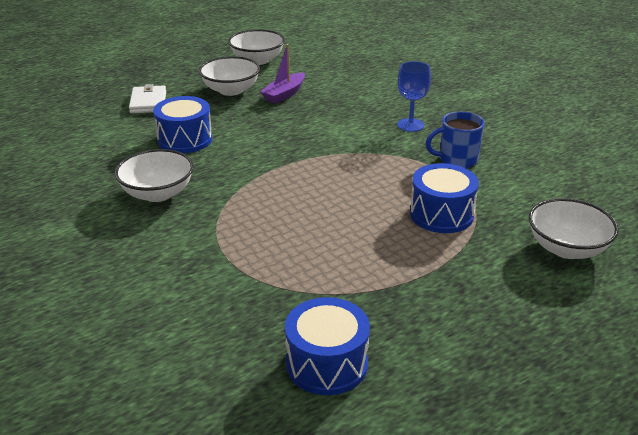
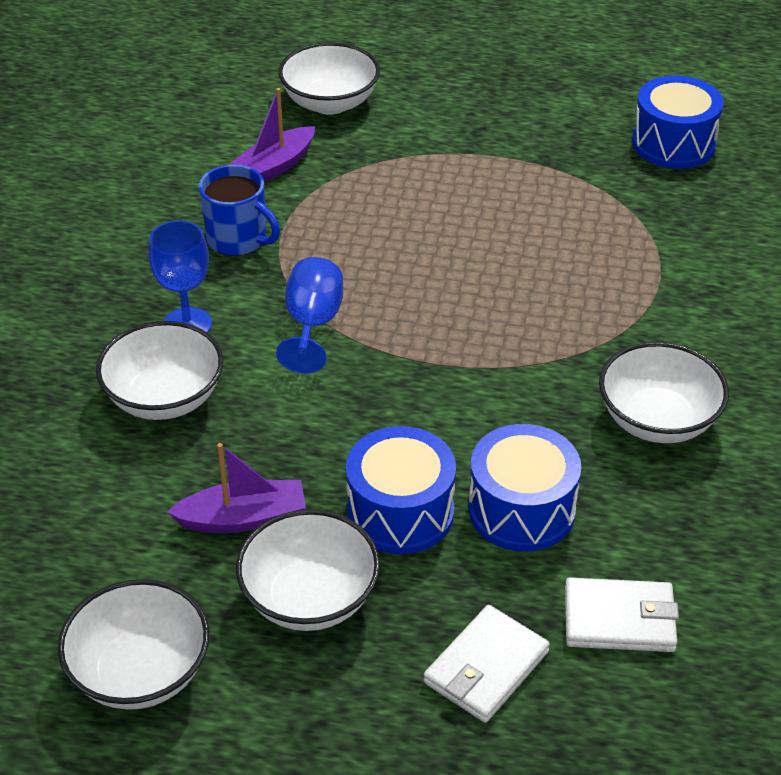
camera: 135 degrees left, 10 degrees up
(110, 131) = (619, 619): none -> white wallet
(363, 149) = (312, 325): none -> blue goblet
(371, 105) = (164, 398): none -> white bowl
(441, 214) = (376, 193): blue drum -> blue drum (400, 512)
(512, 197) = (274, 167): none -> purple boat

